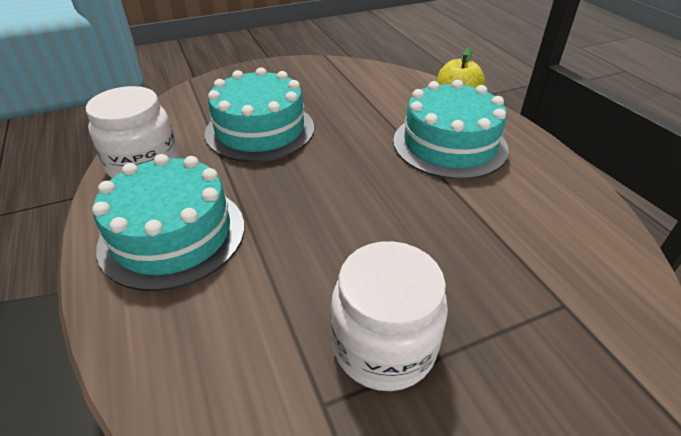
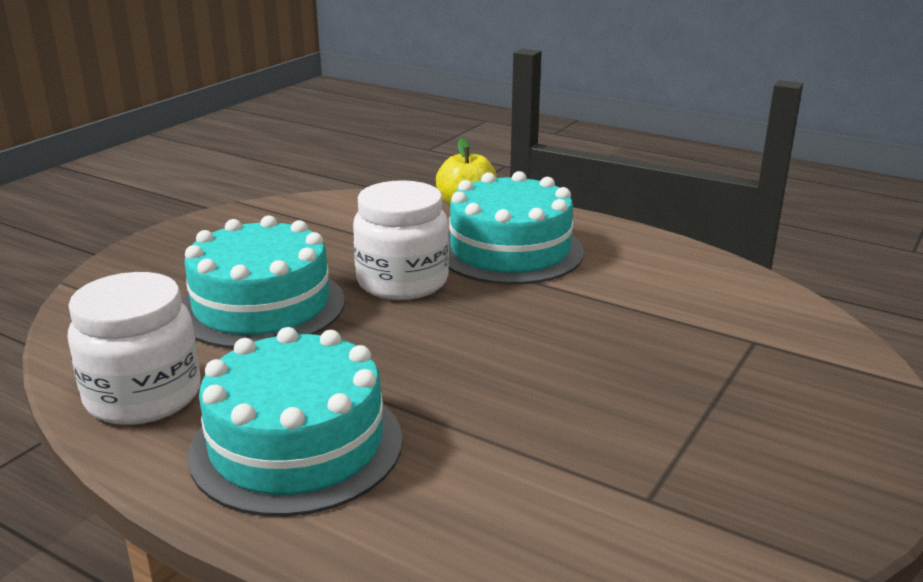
camera: 35 degrees left, 15 degrees down
(384, 346) = (648, 434): white jar -> white jar (402, 281)

